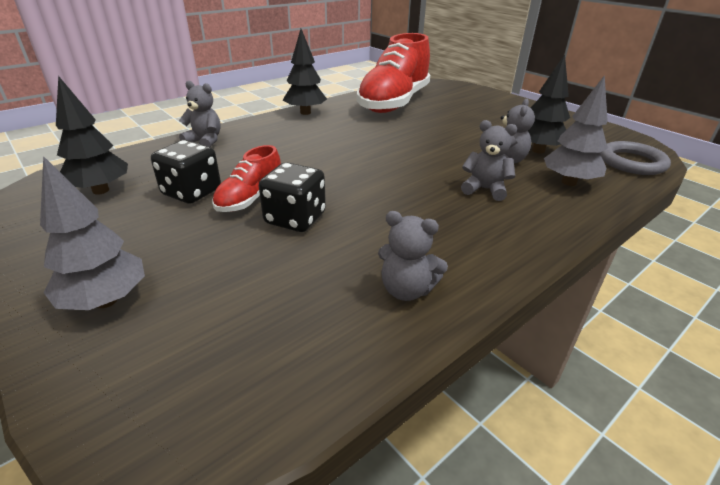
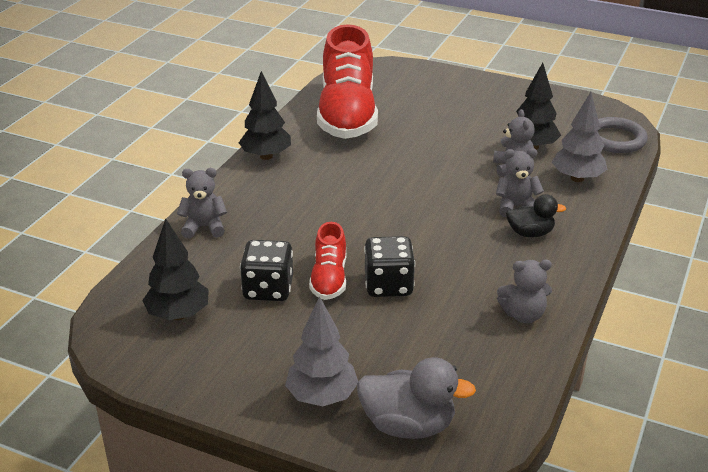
camera: 25 degrees left, 0 degrees up
(144, 372) = (408, 425): none -> grey duck
(481, 214) = (530, 233): none -> black duck

